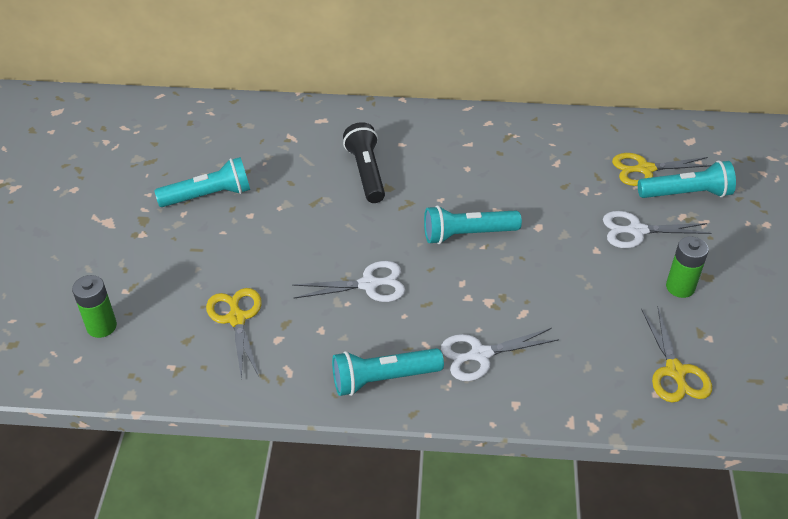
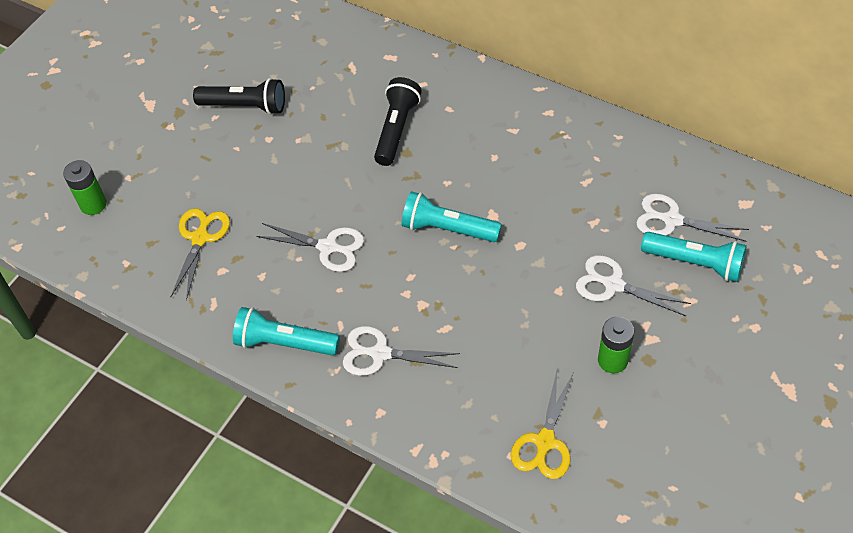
camera: 30 degrees right, 10 degrees up
(209, 196) = (245, 106): turquoise flashlight -> black flashlight
(644, 169) = (671, 220): yellow scissors -> white scissors

